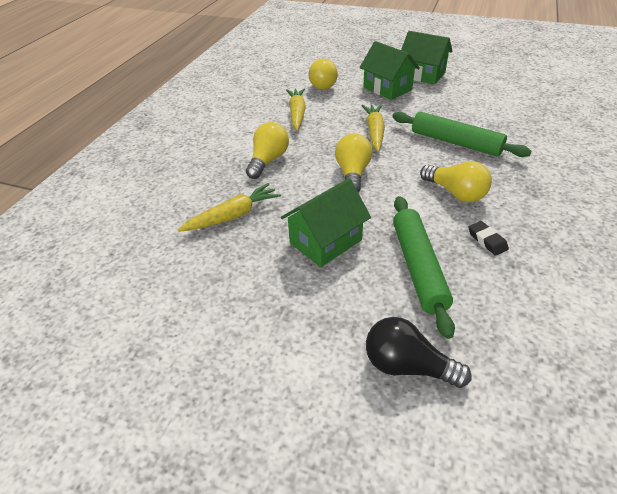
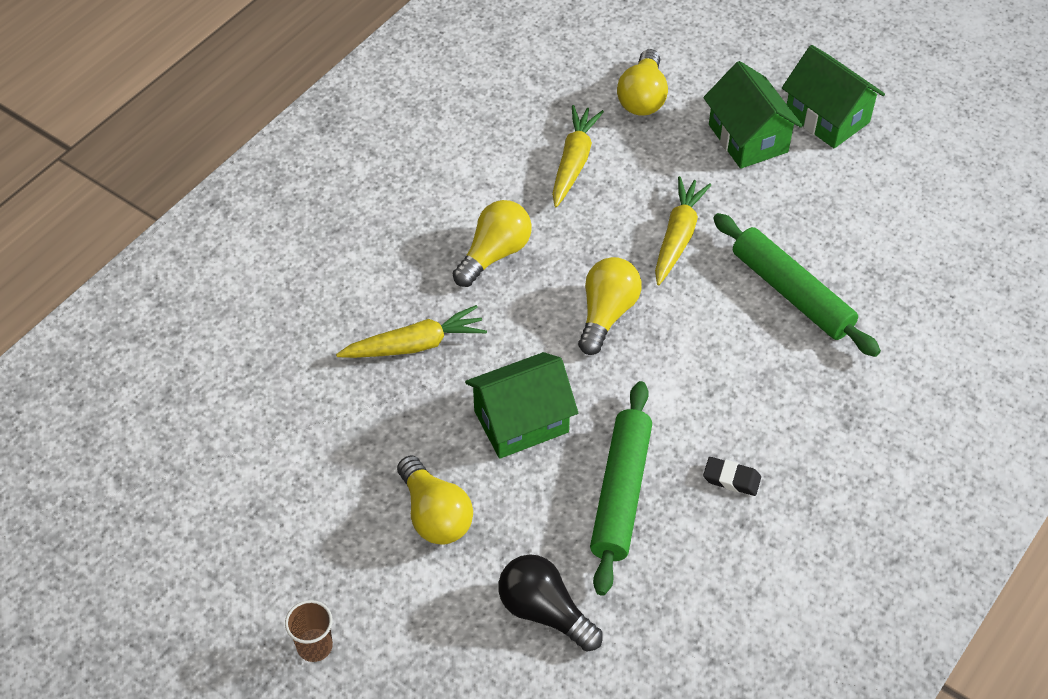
camera: 15 degrees right, 10 degrees up
(216, 457) = (314, 646): none -> brown cup
(455, 193) = (735, 390): yellow light bulb -> yellow light bulb (435, 515)
(487, 240) = (731, 479): black eraser -> black eraser turned 60 degrees counterclockwise

